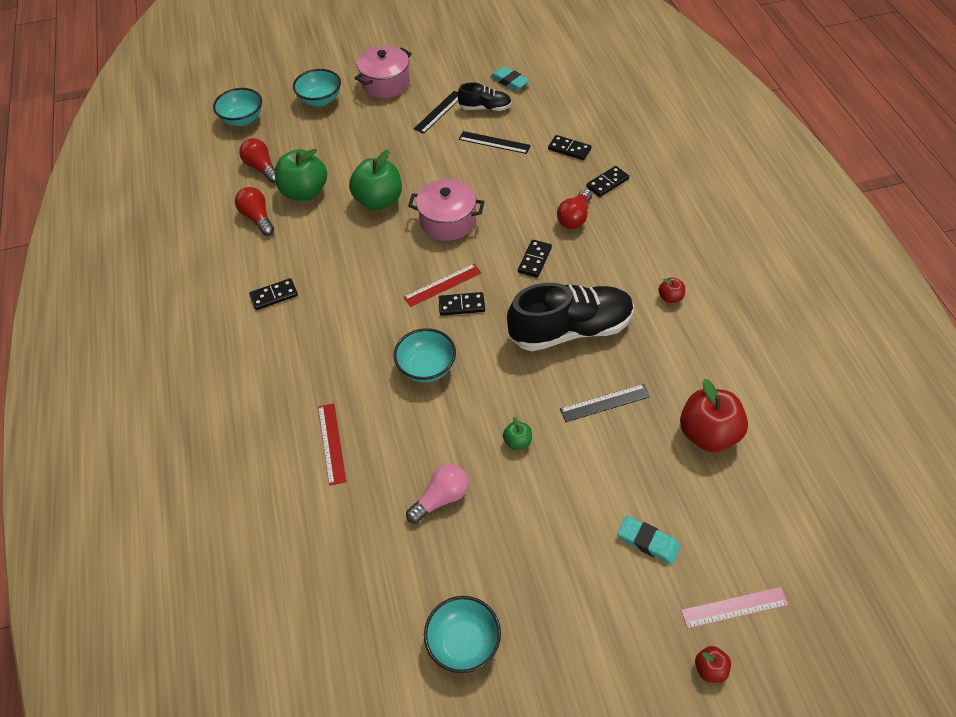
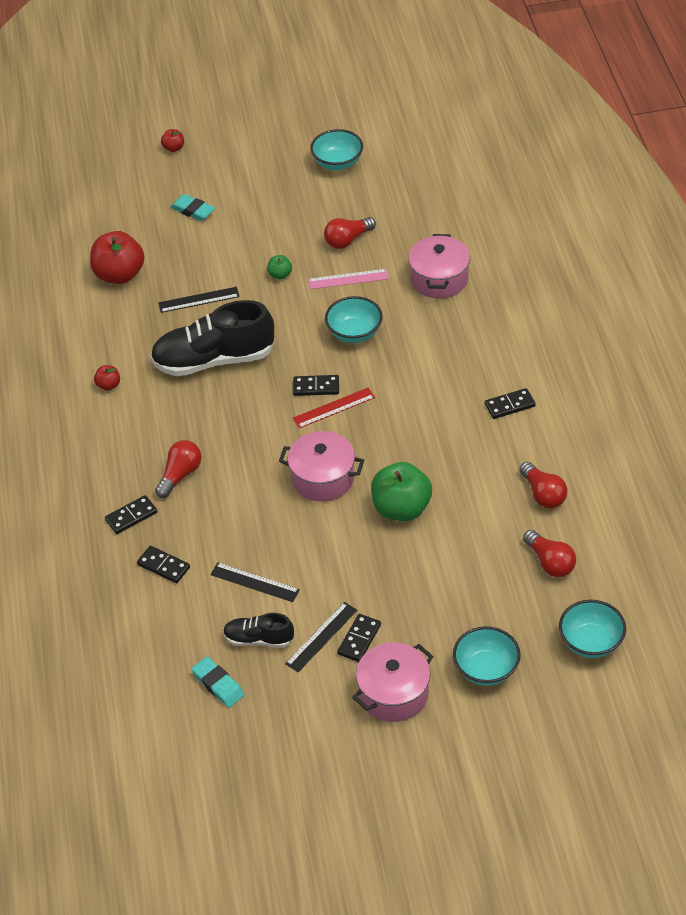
camera: 175 degrees left, 5 degrees down
(304, 192) = (491, 525): green apple -> none
(332, 443) = (439, 279): red ruler -> pink pot
(441, 498) = (347, 240): pink light bulb -> red light bulb
(534, 260) = (234, 429): black domino -> black domino (359, 639)
(734, 607) = (144, 175): pink ruler -> pink ruler (348, 279)

